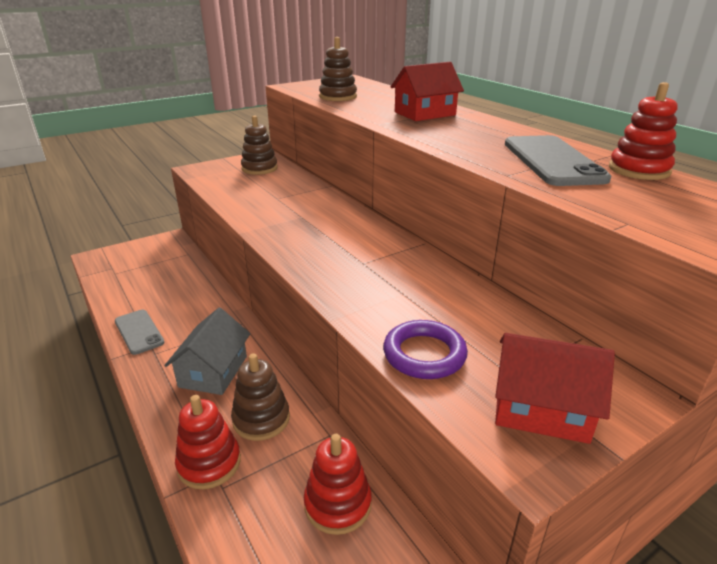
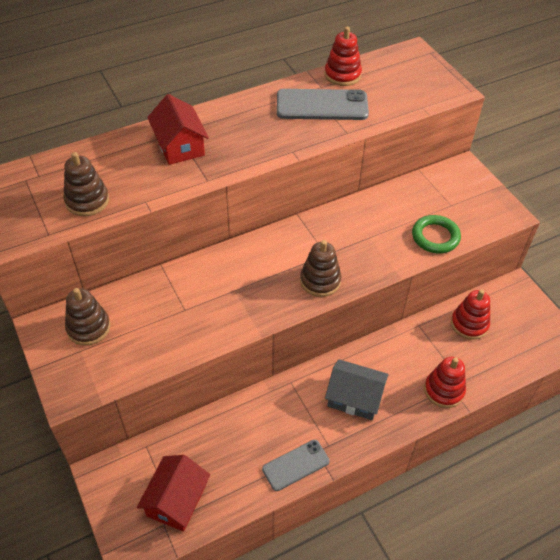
camera: 85 degrees left, 20 degrees up
(261, 419) = (405, 363): brown stacking toy -> brown stacking toy (320, 281)
(424, 354) = (435, 237): purple ring -> green ring
(541, 409) = (475, 201): red house -> red house (176, 500)

